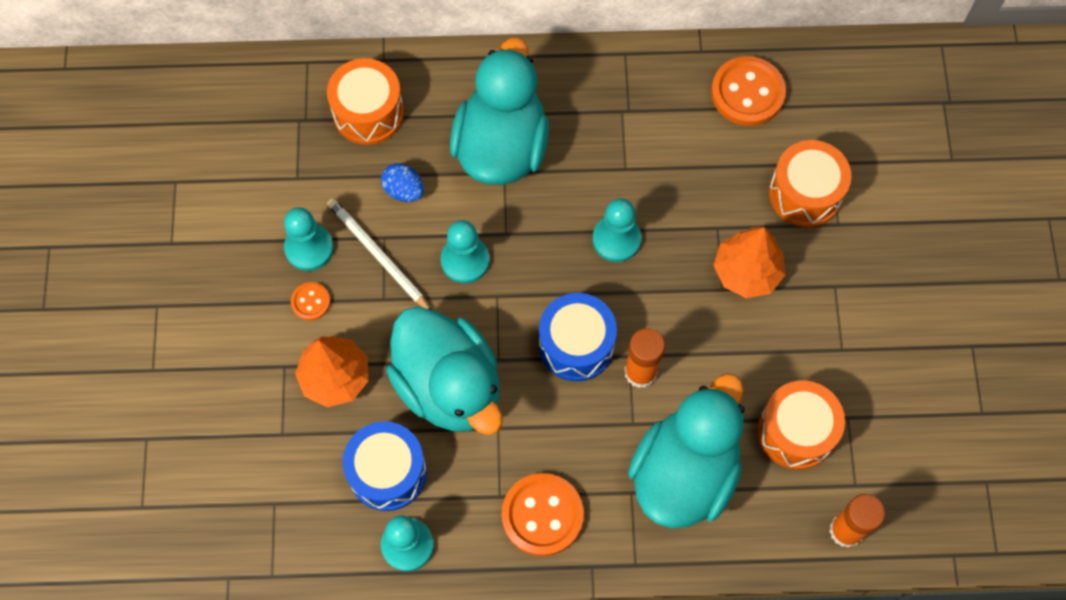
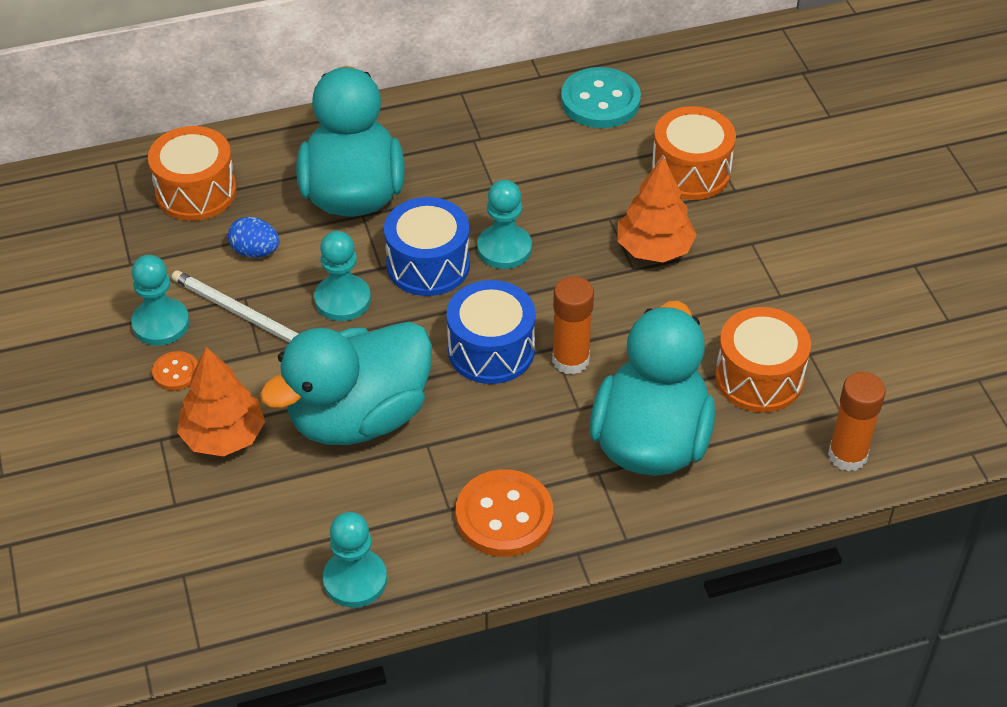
camera: 15 degrees left, 20 degrees down
(387, 472) = (311, 514): blue drum -> blue drum (428, 265)
(449, 386) = (359, 417): turquoise duck -> turquoise duck turned 105 degrees clockwise
(747, 93) = (600, 101): orange button -> turquoise button

